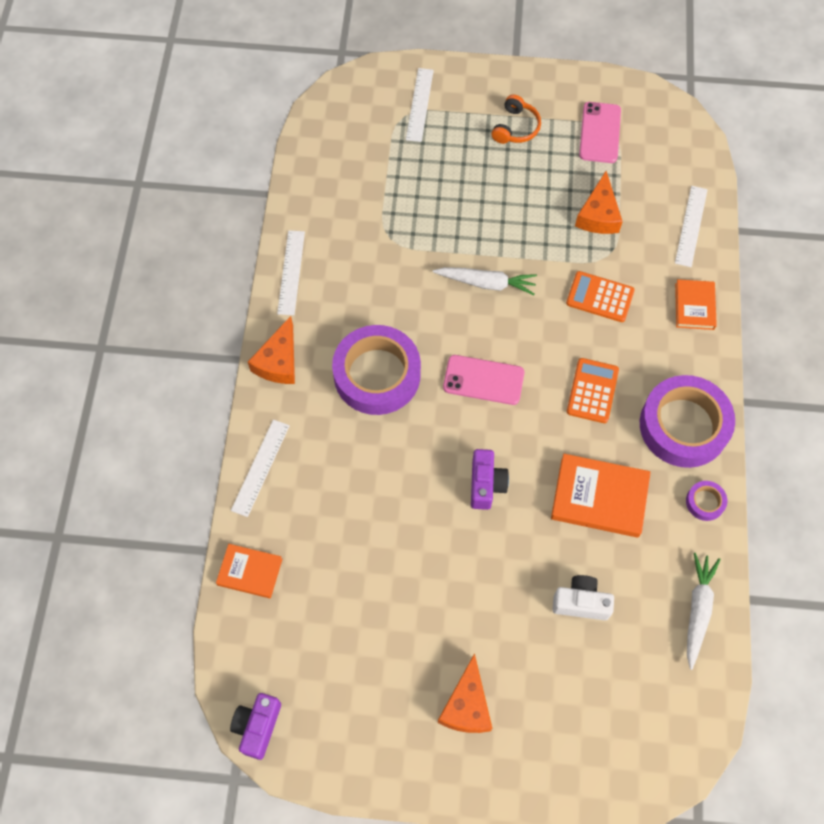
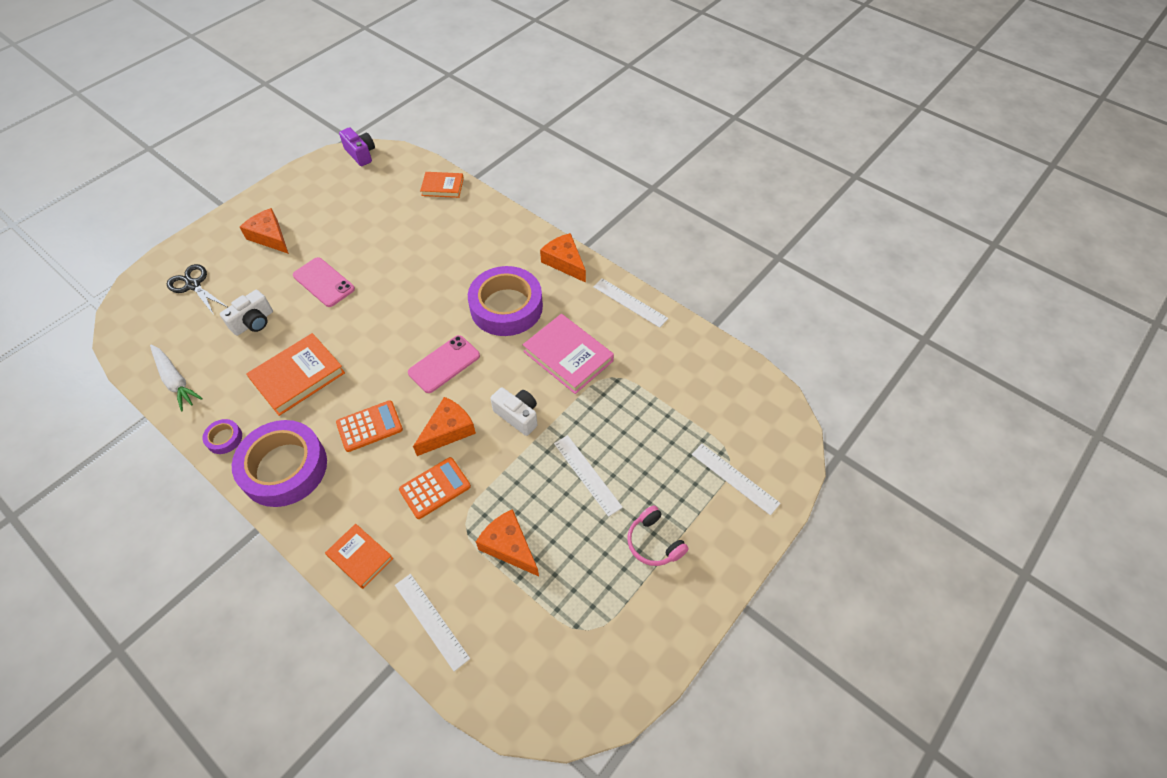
camera: 125 degrees right, 10 degrees down
(250, 572) = (442, 187): orange book -> orange book turned 45 degrees clockwise
(260, 467) = (500, 219): white ruler -> white ruler (587, 474)
(394, 284) = (568, 356): none -> pink book
(486, 283) = (518, 416): white carrot -> white camera
(486, 484) = (374, 320): purple camera -> none
(516, 127) = (654, 542): orange headphones -> pink headphones
(544, 326) = (448, 431): none -> orange cheese
(592, 391) = (369, 426): orange calculator -> orange calculator turned 75 degrees counterclockwise
(592, 721) = (193, 285): none -> black scissors
(599, 133) = (594, 617): pink phone -> pink phone (324, 282)

